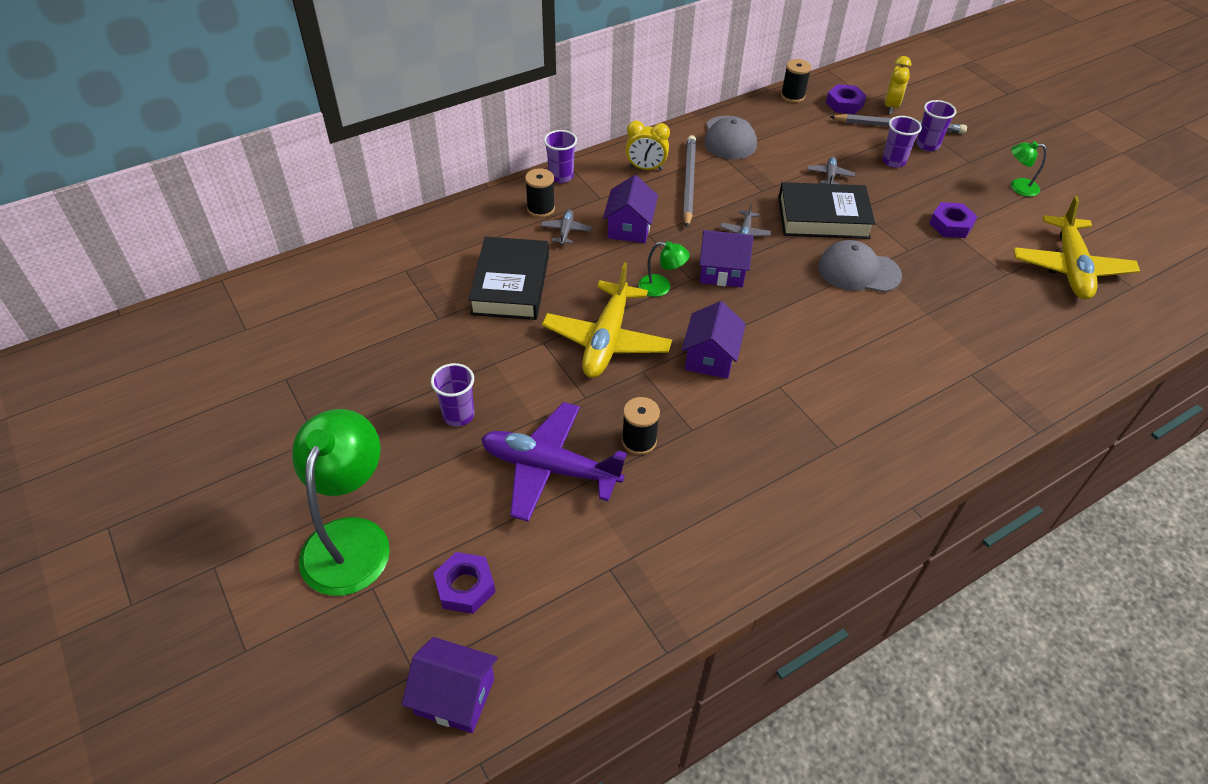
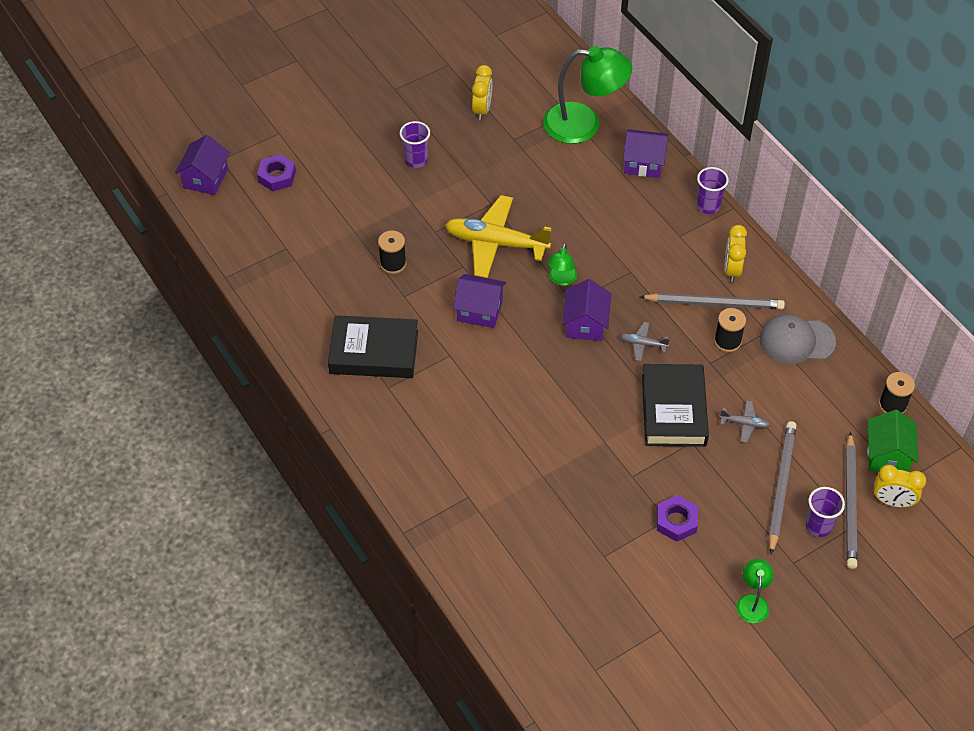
camera: 90 degrees right, 5 degrees up
(351, 538) = (314, 118): green lamp -> green lamp (584, 124)
(380, 346) = (482, 109): none -> yellow clock
(511, 285) = (556, 180): black book -> black book (374, 352)
(541, 209) = (658, 194): black spool -> black spool (727, 341)
(550, 468) = (368, 213): purple plane -> none
(566, 231) = (629, 212): grey plane -> none
(629, 228) = (639, 257): purple house -> purple house (643, 163)
(844, 104) = (887, 455): purple nut -> green house
(858, 271) = (596, 429): grey cap -> none
(893, 161) = (781, 487): purple cup -> grey pencil
(1070, 267) = (619, 617): yellow plane -> none

